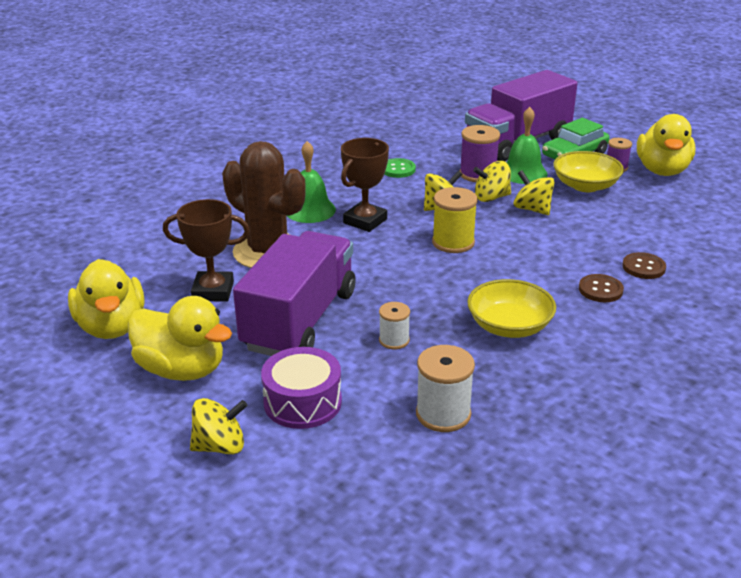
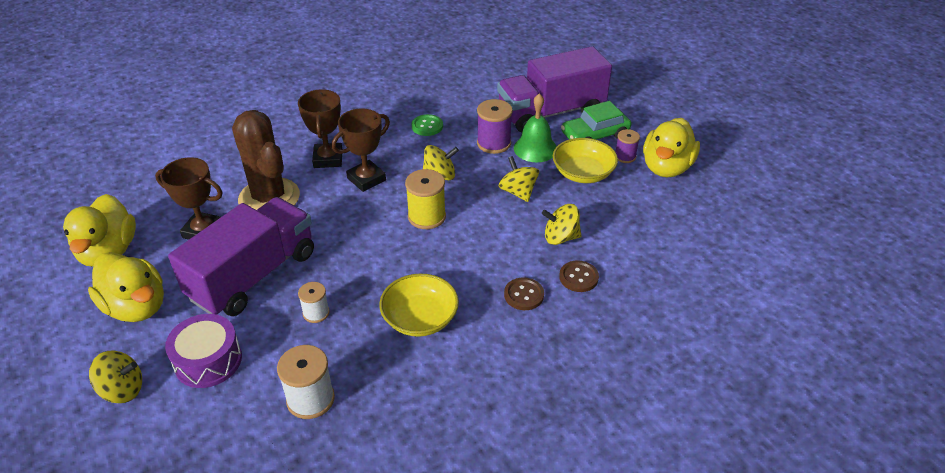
camera: 15 degrees right, 10 degrees up
(310, 210) = (328, 159): green bell -> brown trophy
(491, 197) = (490, 172): yellow spinning top -> yellow spinning top (560, 237)

